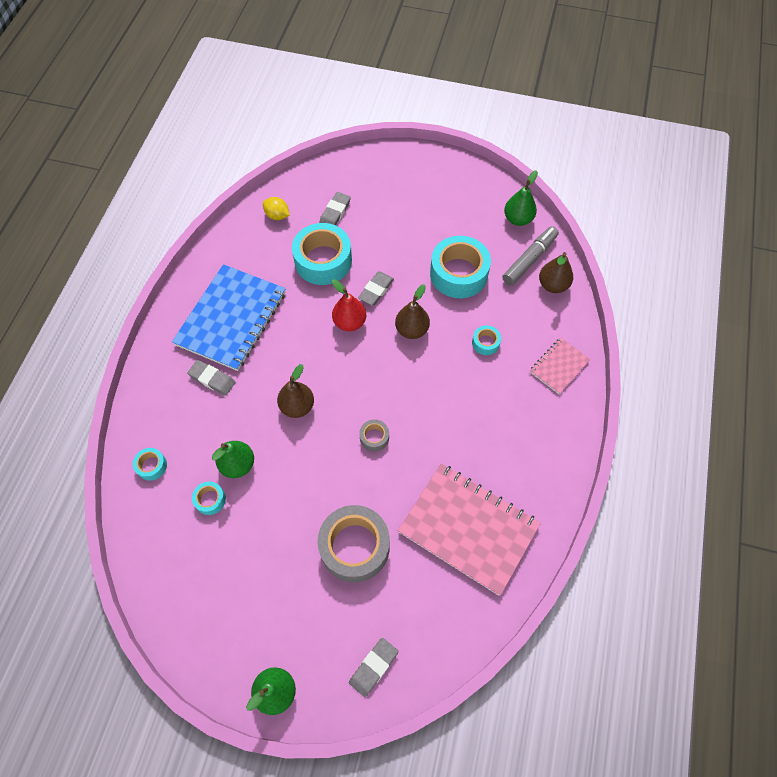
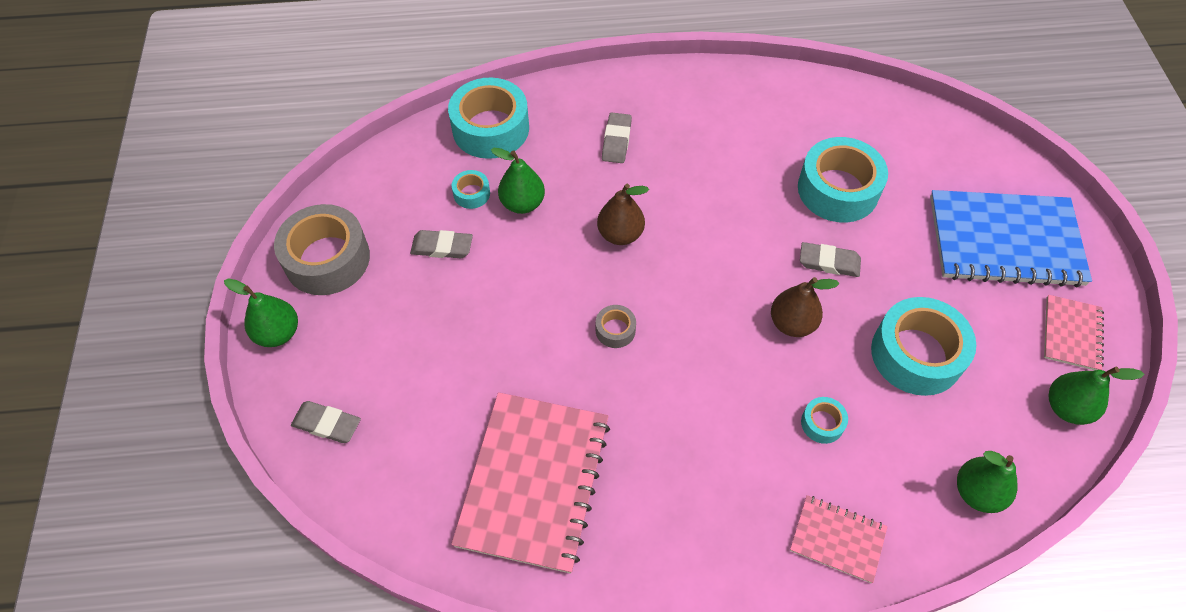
camera: 70 degrees right, 5 degrees down
(151, 466) = (490, 128): turquoise tape -> turquoise tape, size x2.20
(231, 318) = (703, 129): blue notebook -> blue notebook (1005, 241)
(277, 215) = (874, 120): yellow lemon -> none
(335, 212) = (920, 177): grey eraser -> grey eraser (442, 247)
(349, 322) = (764, 249): red pear -> none
(354, 547) = (465, 356): grey tape -> grey tape (327, 259)
(474, 193) = (1072, 334): none -> pink notebook
(529, 260) = (1002, 445): grey marker -> none
(553, 285) = (977, 492): brown pear -> green pear

